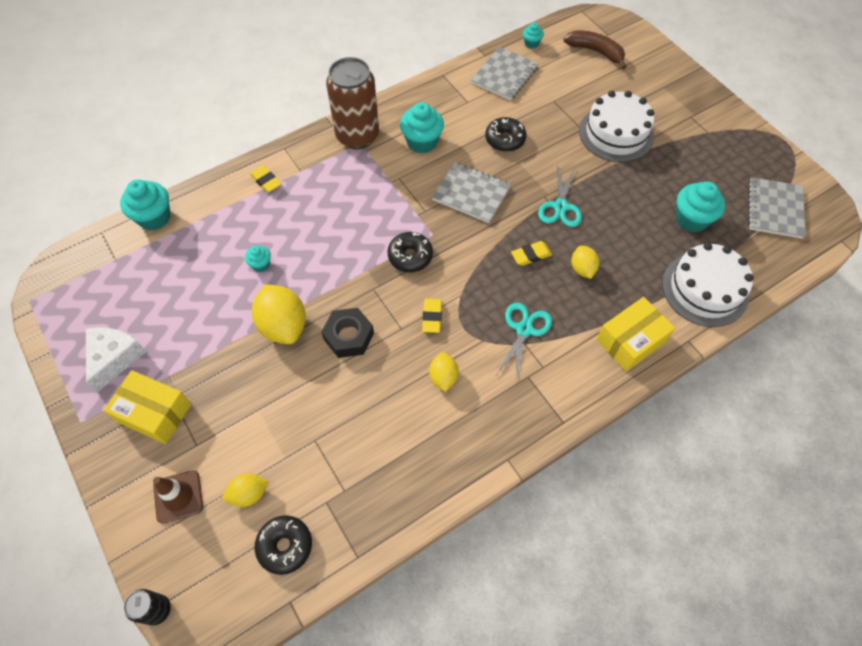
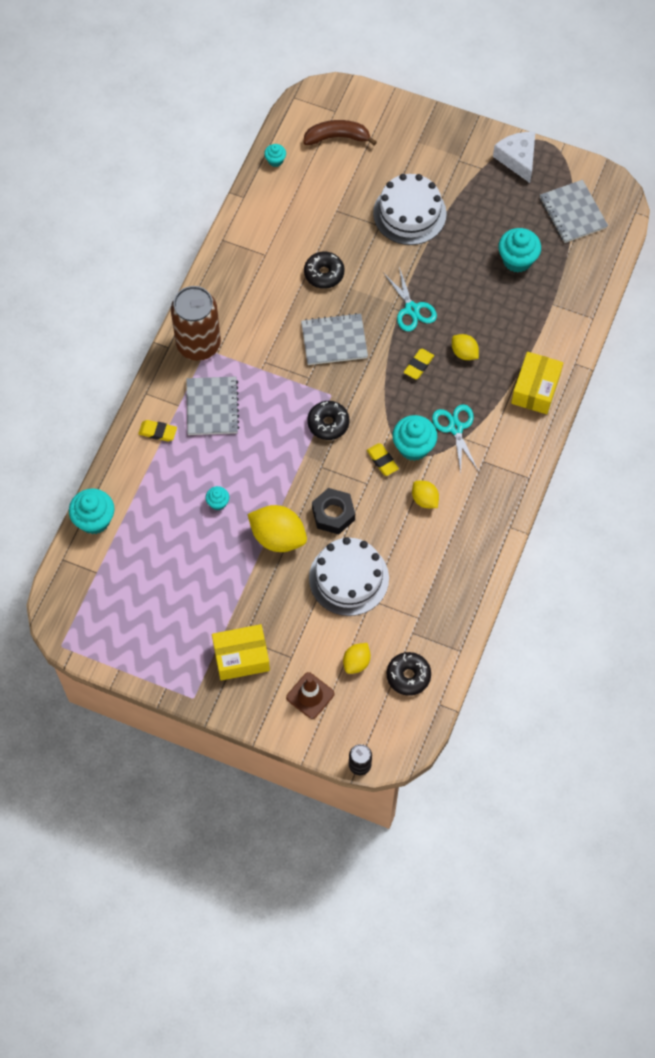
camera: 35 degrees left, 5 degrees up
(114, 358) = (173, 641): white cheese -> white cheese (517, 159)
(422, 142) = (257, 317): turquoise cupcake -> turquoise cupcake (413, 447)
(504, 75) = (276, 209): grey notebook -> grey notebook (212, 407)
(705, 289) = (562, 314): white cake -> white cake (349, 578)

